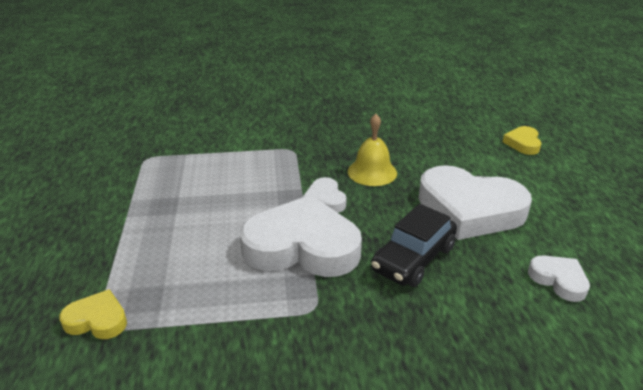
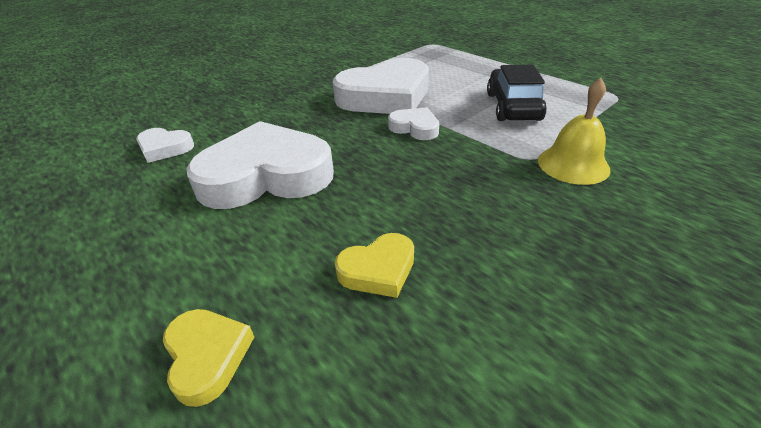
camera: 145 degrees right, 5 degrees up
(97, 320) = (438, 44): yellow heart -> yellow heart (378, 270)
(372, 172) = (408, 172): yellow bell -> yellow bell (573, 164)
(413, 259) = (296, 119): black car -> black car (512, 107)

